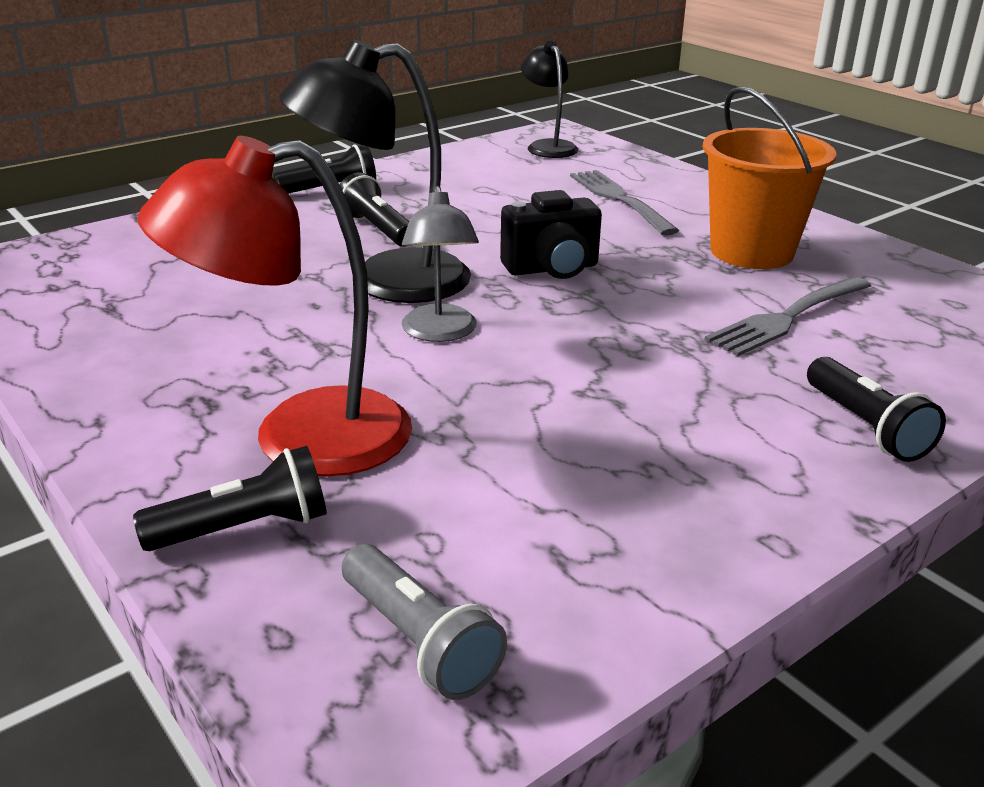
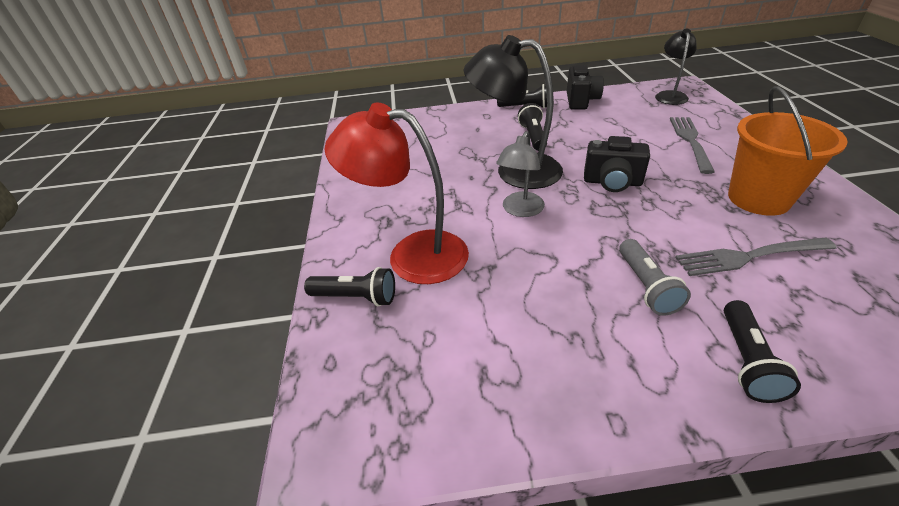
camera: 35 degrees right, 10 degrees up
(418, 170) = (581, 101): none -> black camera
(419, 641) = (383, 395): grey flashlight -> grey flashlight (646, 286)

